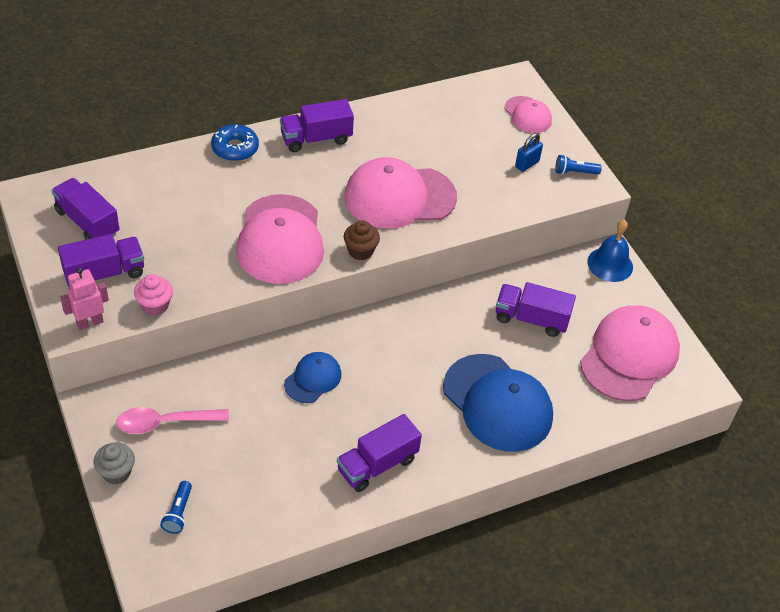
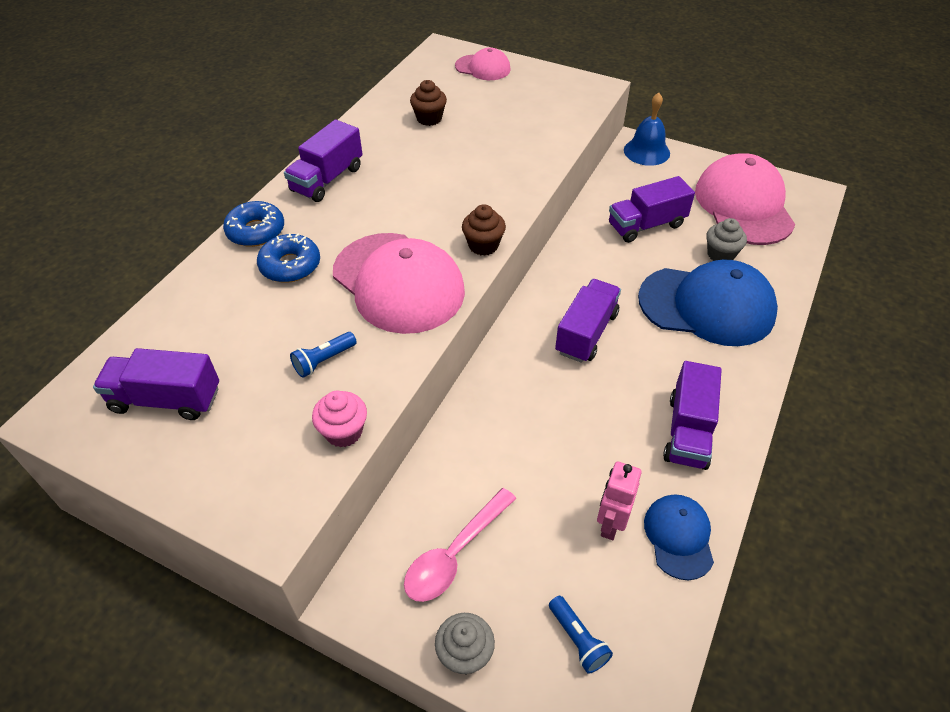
camera: 35 degrees left, 0 degrees up
(89, 322) = (288, 505): pink robot -> pink robot (610, 524)
(104, 273) = (247, 439): purple truck -> purple truck (586, 333)
(231, 185) = (290, 265): none -> blue donut
(313, 379) = (542, 398): blue cap -> blue cap (678, 537)
(399, 197) = (460, 182): pink cap -> none
(436, 134) = (429, 118): none -> brown cupcake
(527, 164) = (528, 101): blue padlock -> none
(558, 377) = (720, 254): none -> grey cupcake
(574, 172) = (570, 87): blue flashlight -> blue flashlight (323, 361)

